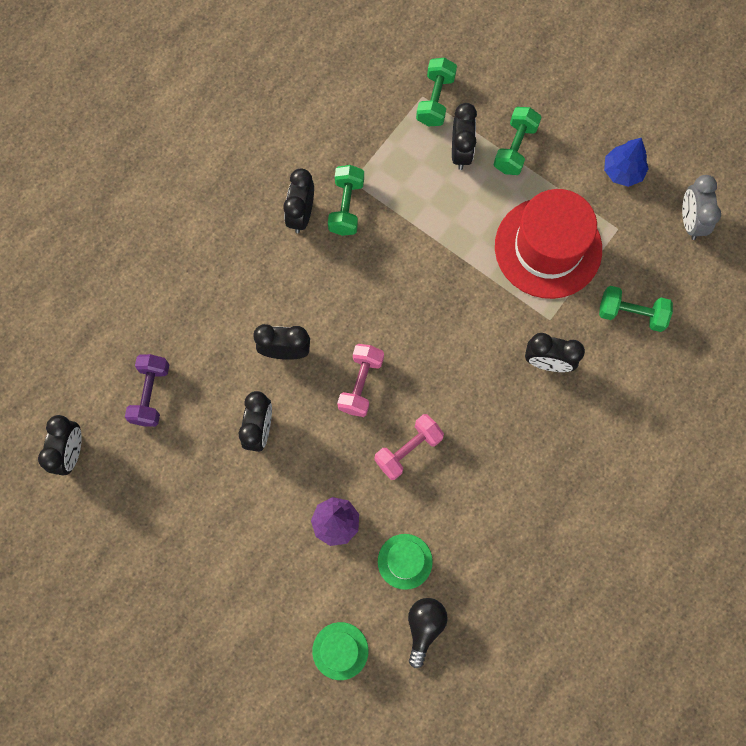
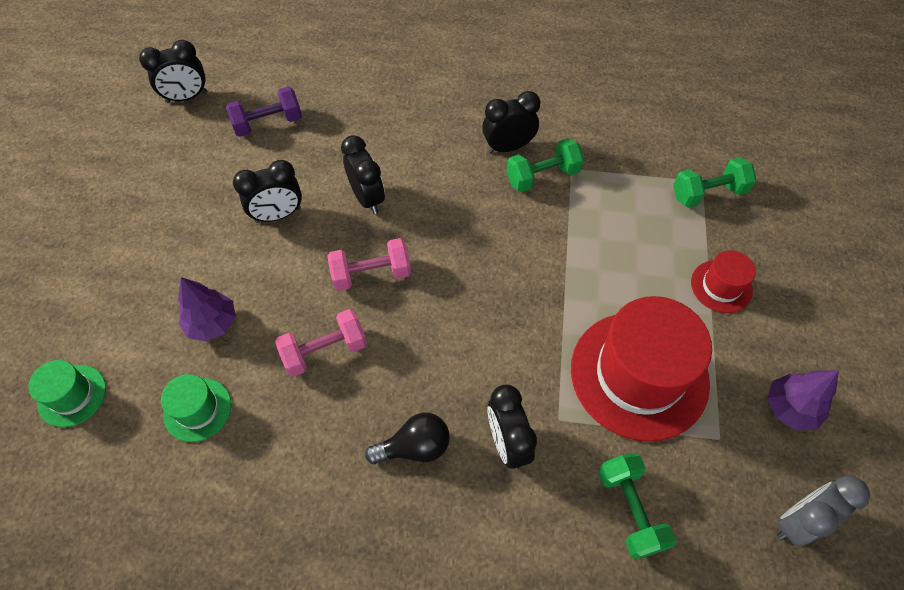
camera: 60 degrees right, 15 degrees down
(408, 450) = (325, 351): pink dumbbell -> pink dumbbell turned 45 degrees counterclockwise
(424, 627) = (128, 467): black light bulb -> black light bulb (414, 447)
(461, 152) = (675, 240): black clock -> none
(515, 148) = (721, 286): green dumbbell -> red hat
(622, 171) = (790, 408): blue tree -> purple tree

